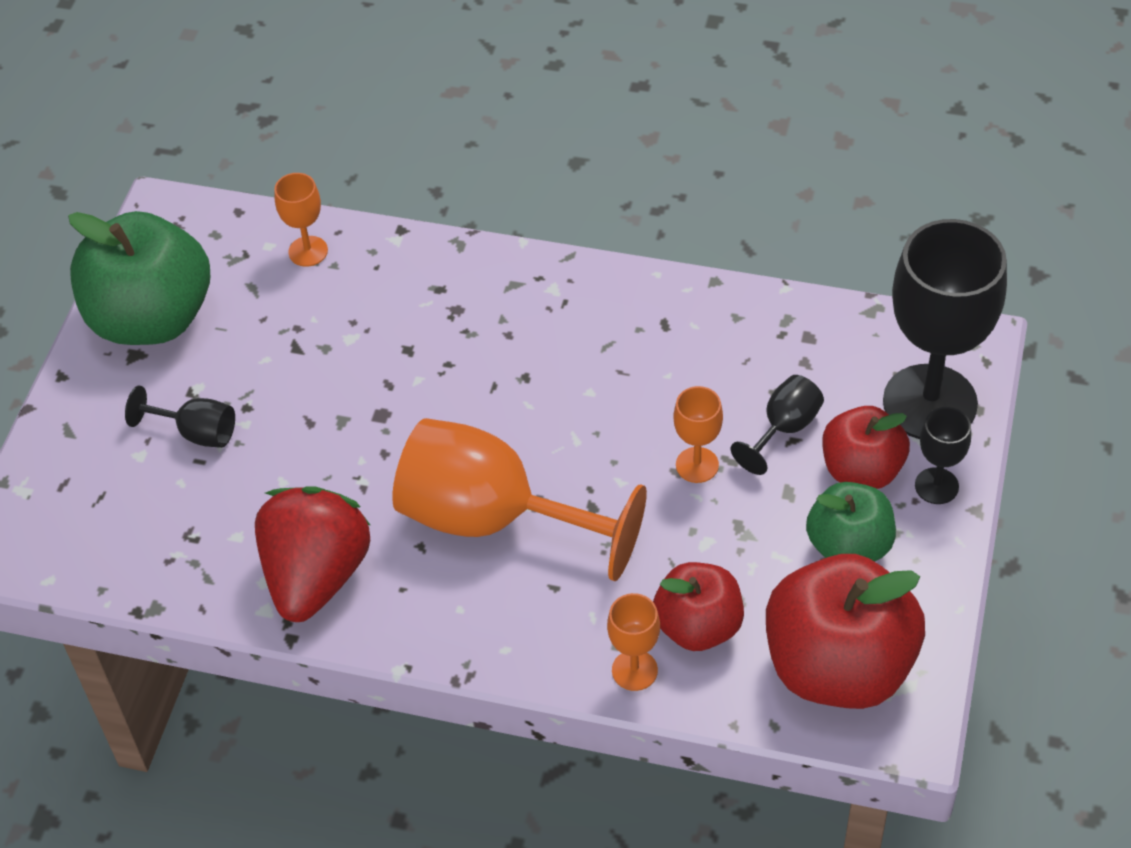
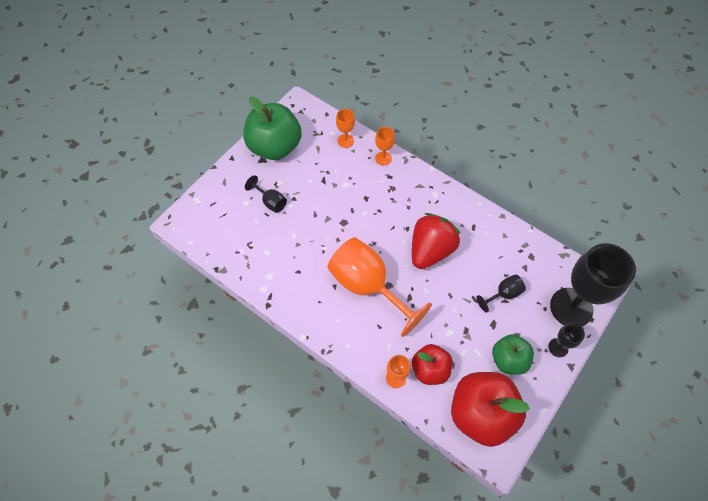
camera: 20 degrees right, 10 degrees up
(316, 575) = (289, 282): red strawberry -> red strawberry (430, 250)
(697, 465) = (460, 296): orange goblet -> orange goblet (383, 158)
(862, 470) = (529, 326): red apple -> none

